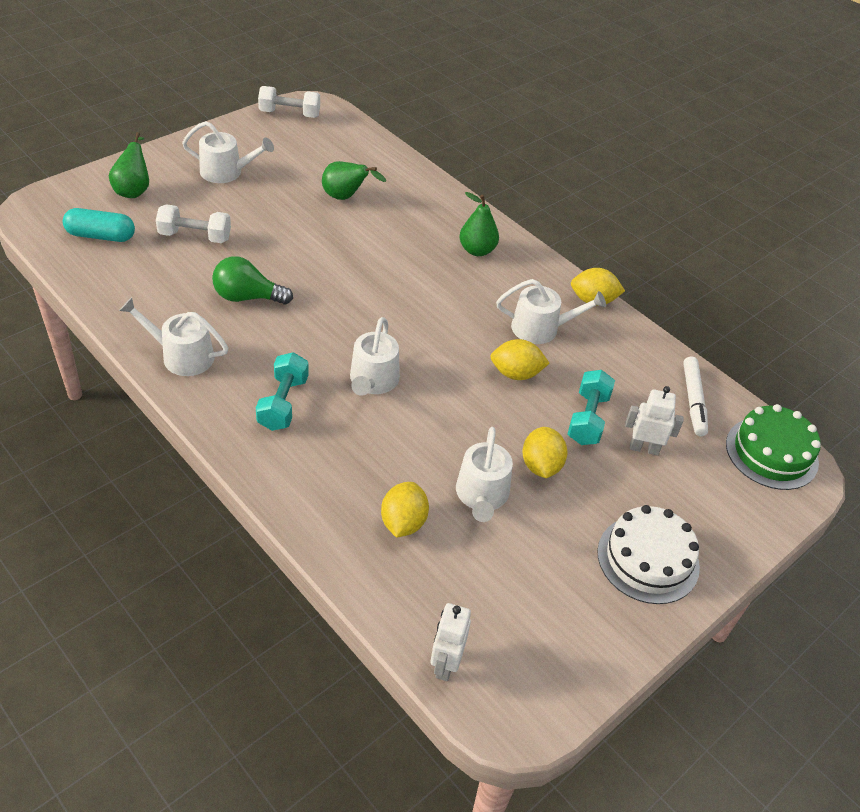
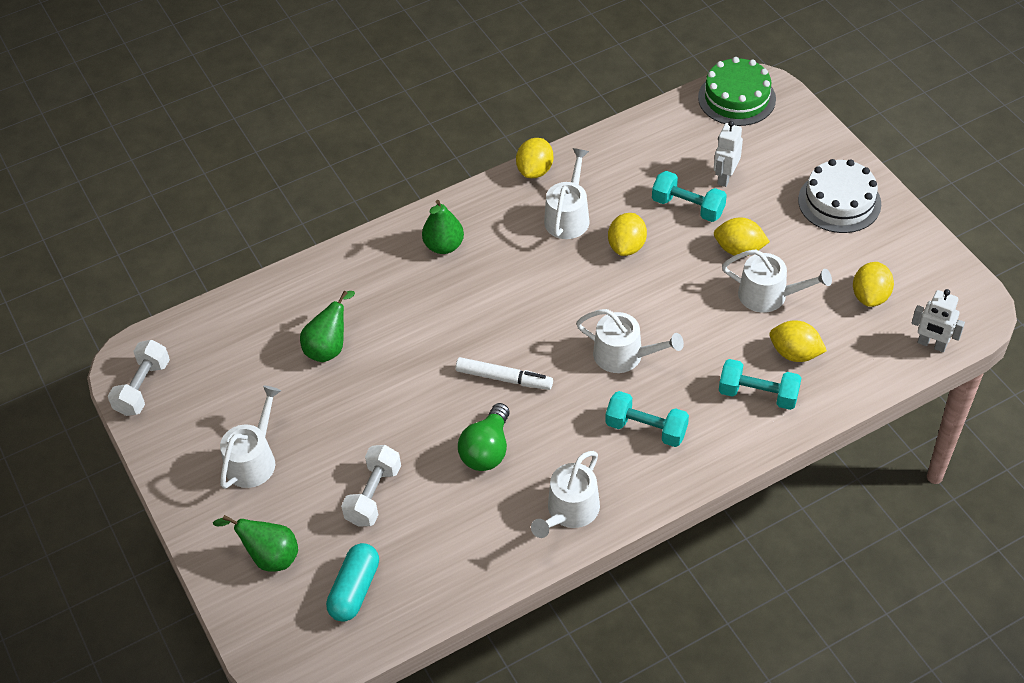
camera: 70 degrees left, 5 degrees up
(340, 491) = (758, 394): none -> turquoise dumbbell
(506, 595) = (870, 296): none -> yellow lemon
(693, 401) = (673, 131): white marker -> white marker (504, 378)

